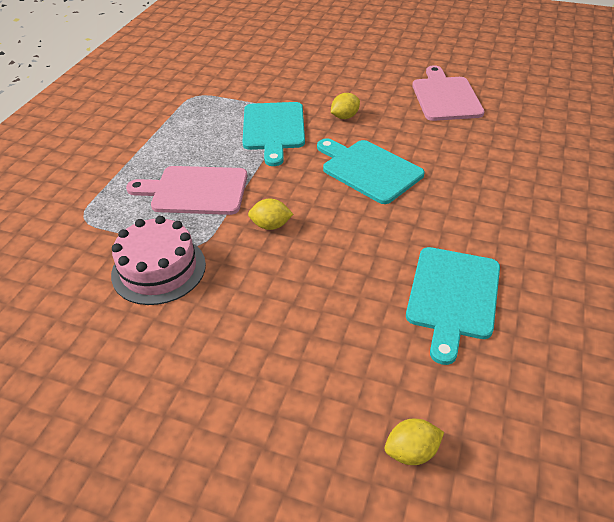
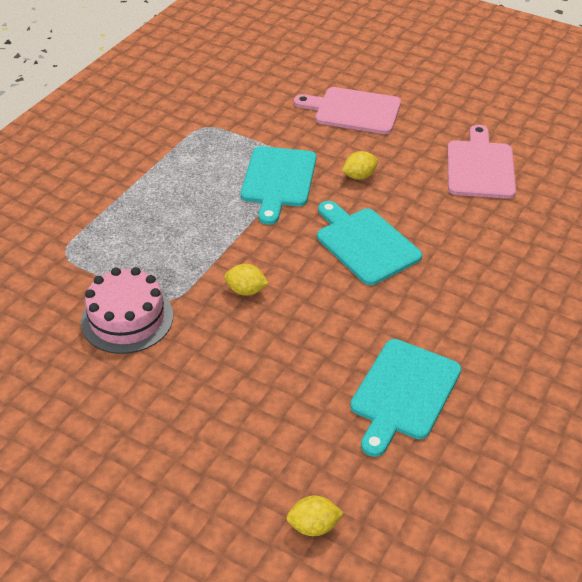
camera: 10 degrees right, 0 degrees up
(195, 191) = (180, 240): pink cutting board -> pink cutting board (353, 111)

